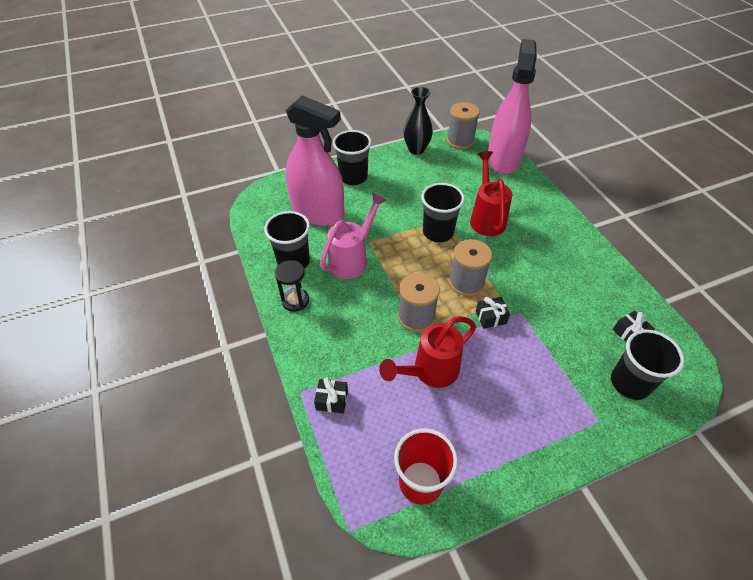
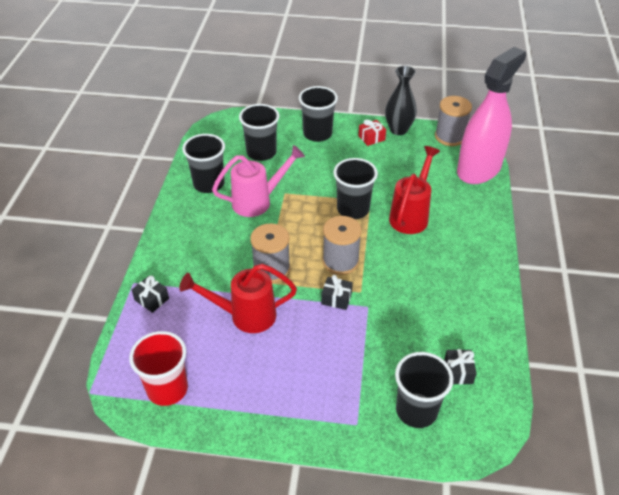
camera: 30 degrees right, 5 degrees down
(295, 300) = (185, 214): black hourglass -> none
(318, 213) = (261, 152): pink spray bottle -> black cup
(401, 164) = (371, 138): none -> red gift

